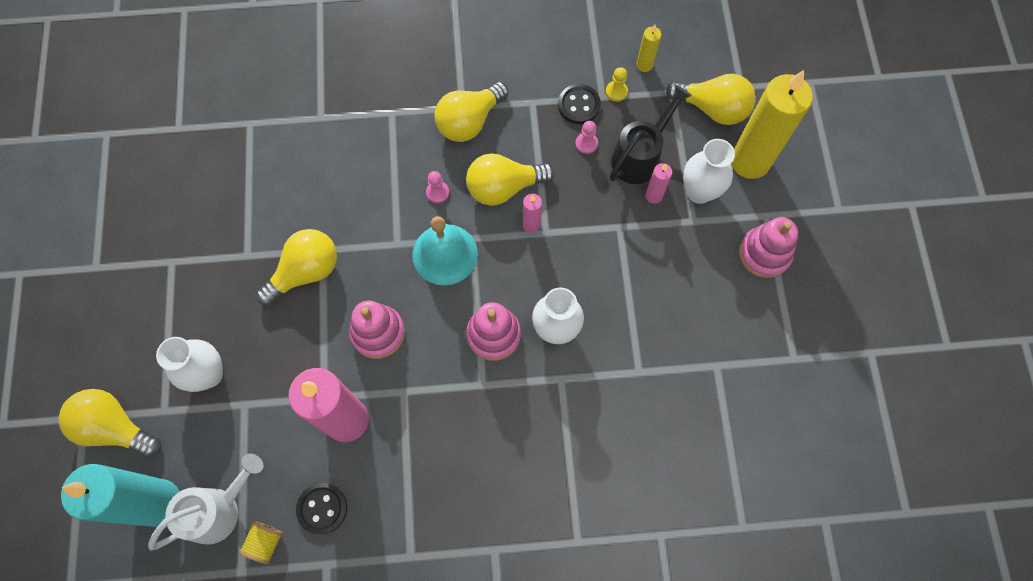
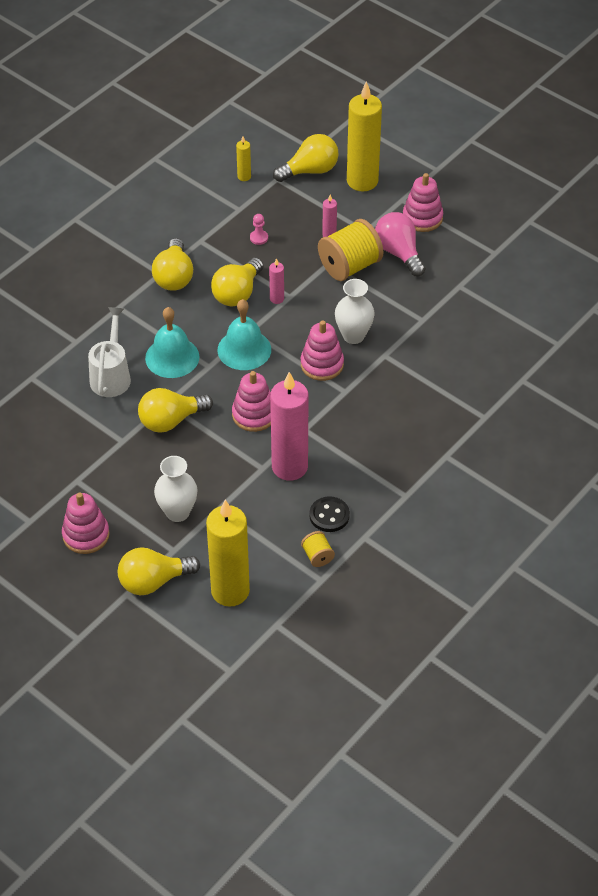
camera: 45 degrees left, 20 degrees down
(118, 325) = (86, 535): none -> pink stacking toy
(159, 502) = (230, 591): turquoise candle -> yellow candle
(219, 510) = (270, 565): white watering can -> white watering can (111, 375)
(306, 272) = (171, 420): yellow light bulb -> yellow light bulb turned 120 degrees counterclockwise
(377, 206) = (172, 357): none -> turquoise bell
(437, 192) = (200, 324): pink pawn -> none
(579, 105) = (230, 223): black button -> none
(616, 92) = (244, 201): yellow pawn -> none
(635, 248) = (350, 266): none -> yellow spool
(640, 157) = (298, 222): black watering can -> none
(698, 274) = (399, 253): none -> pink light bulb
(699, 192) = (352, 215): white vase -> none

